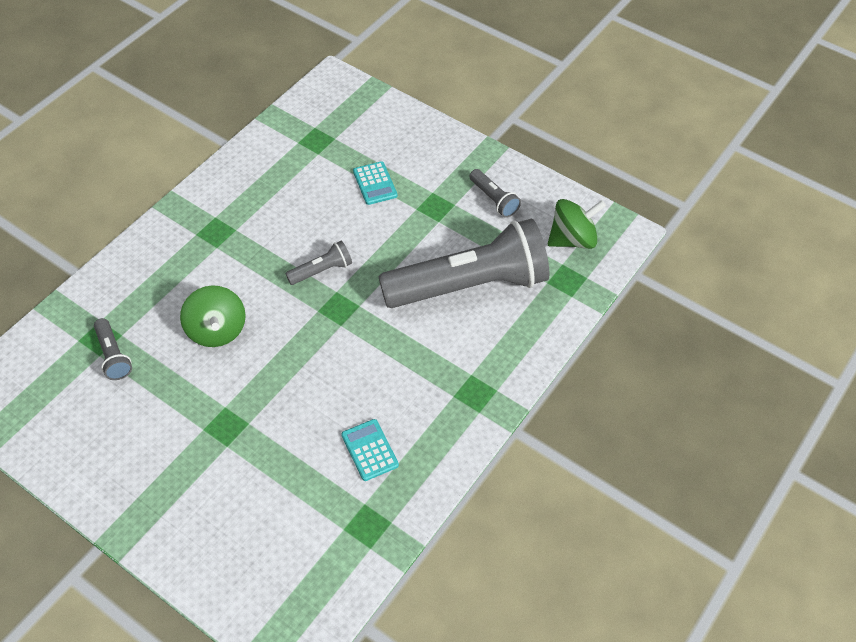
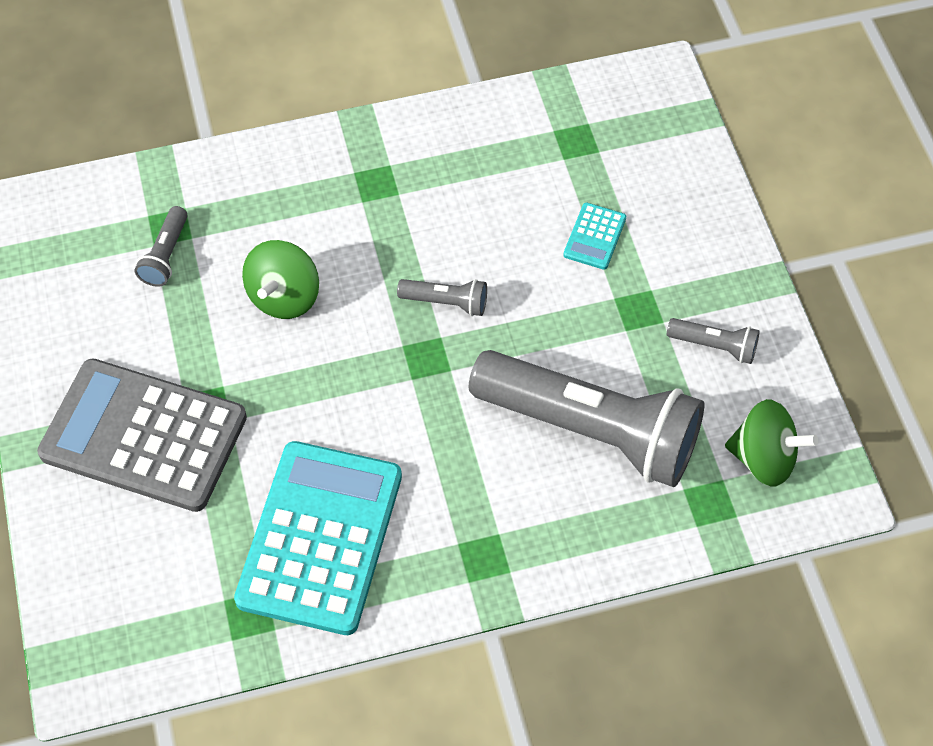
camera: 40 degrees right, 5 degrees up
(199, 470) = (144, 435): none -> grey calculator
(370, 450) = (320, 538): turquoise calculator -> turquoise calculator, size x2.43
(493, 199) = (714, 346): grey flashlight -> grey flashlight turned 75 degrees counterclockwise

